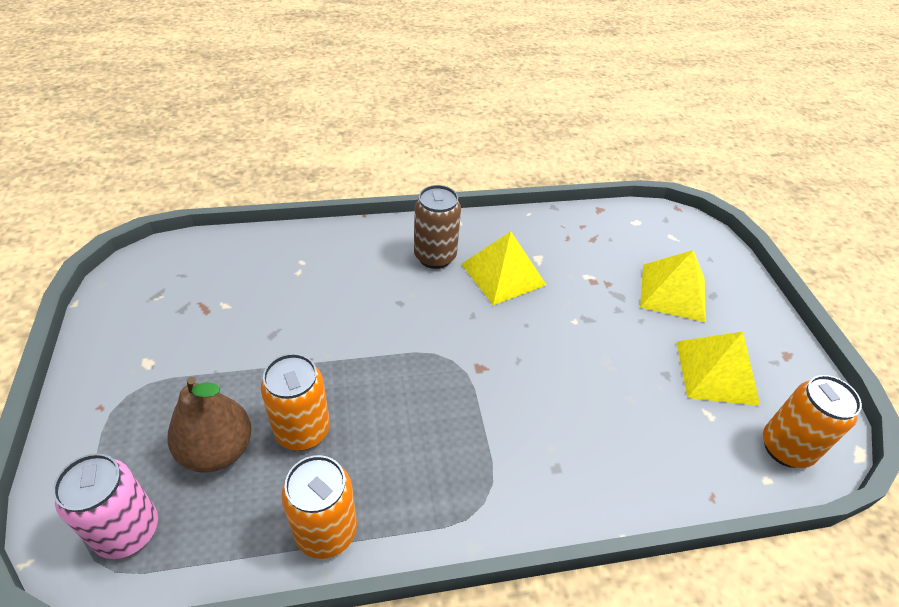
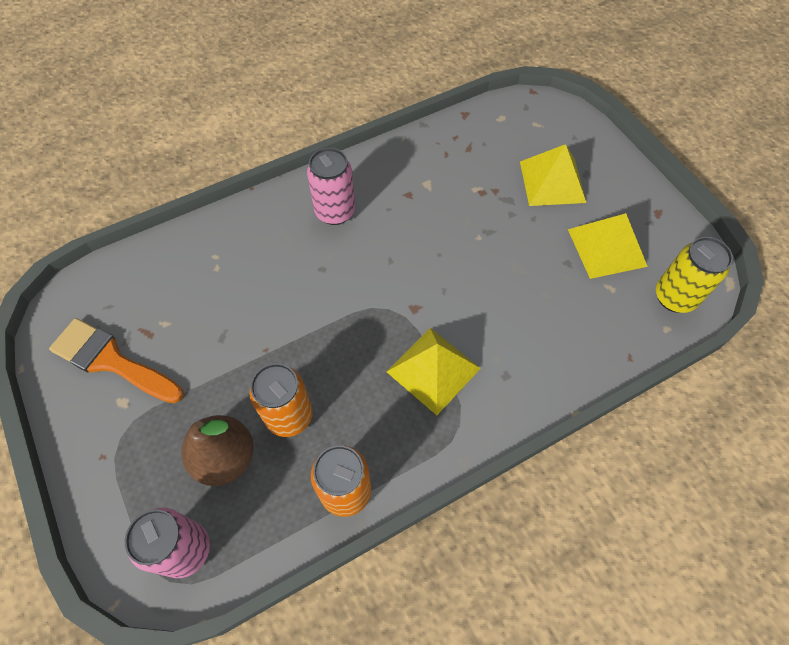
camera: 15 degrees left, 15 degrees up
(158, 322) = (111, 360): none -> orange brush
(435, 257) = (335, 212): brown can -> pink can
(503, 274) = (402, 210): yellow pyramid -> yellow pyramid (433, 370)
(785, 448) = (674, 297): orange can -> yellow can

